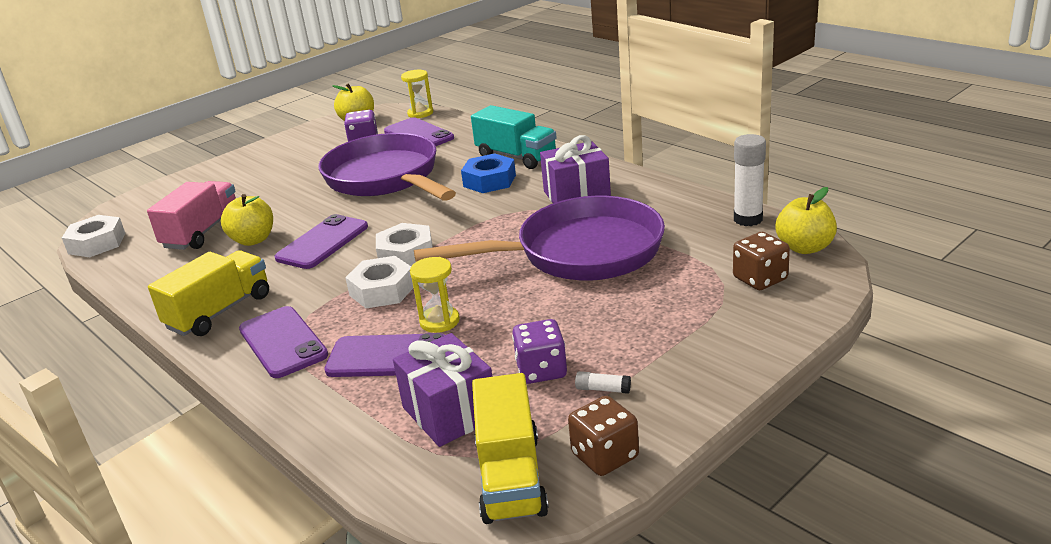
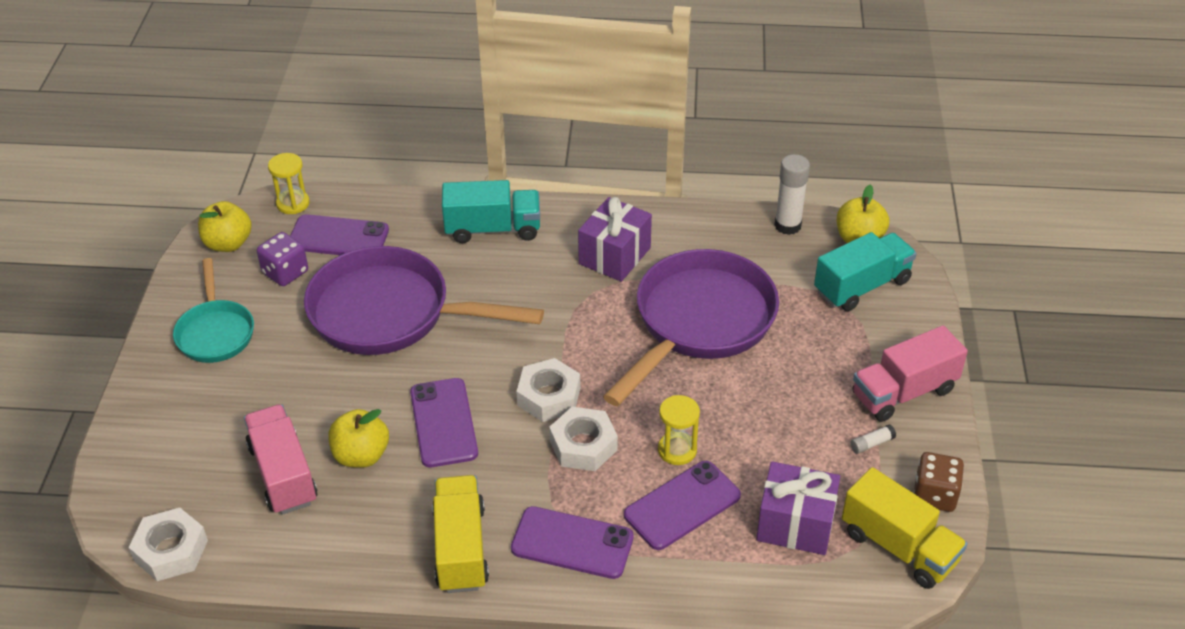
camera: 45 degrees left, 15 degrees up
(285, 157) = (215, 332): none -> turquoise pan
(489, 181) = (507, 272): blue nut -> none
(541, 370) = (812, 452): purple dice -> none
(690, 366) = (903, 392): none -> pink truck
(760, 279) = (862, 286): brown dice -> turquoise truck

